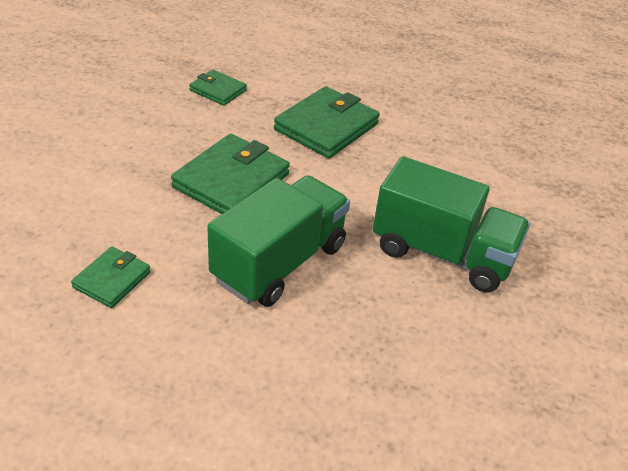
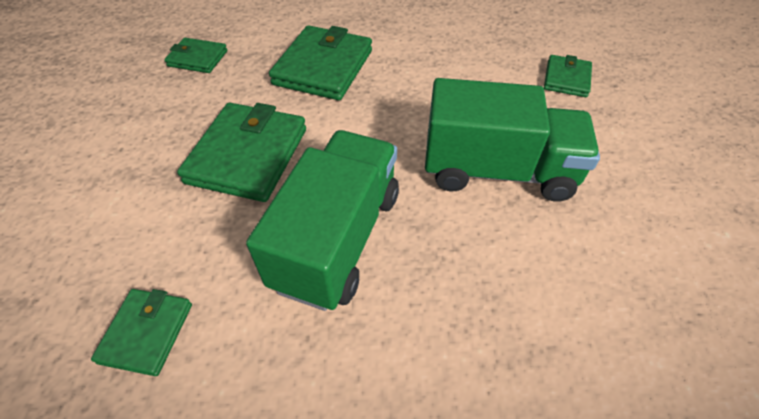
camera: 15 degrees left, 10 degrees up
(555, 198) = (566, 79): none -> green wallet

